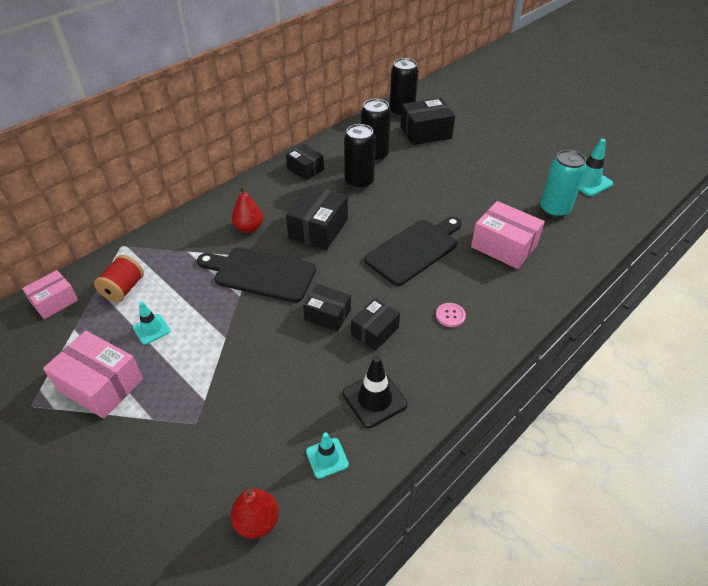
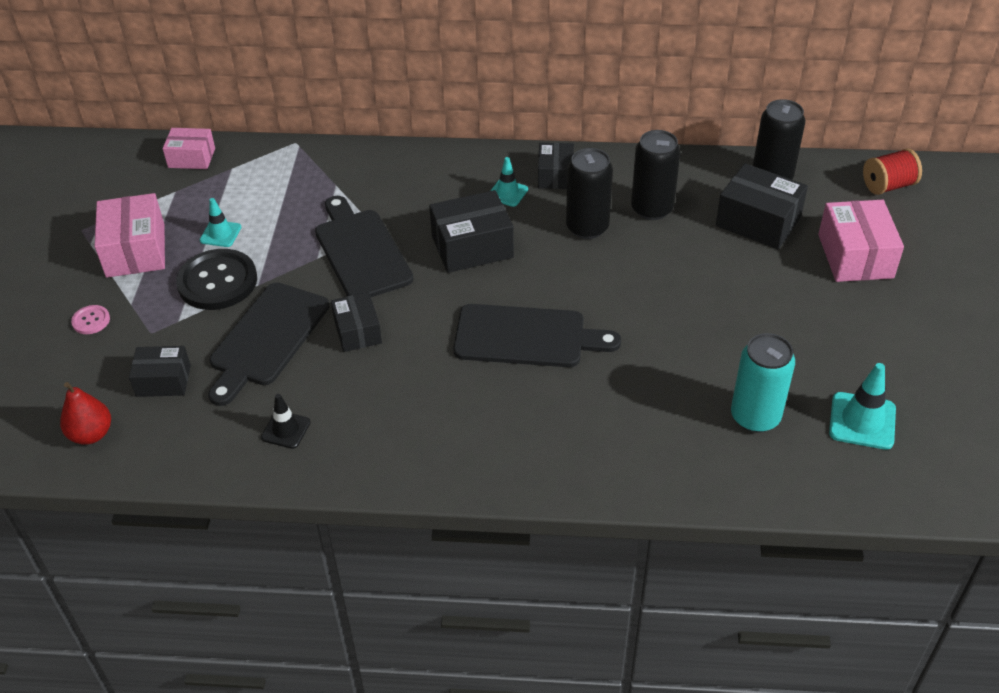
camera: 50 degrees right, 0 degrees up
(123, 289) = (247, 183): red spool -> red spool (888, 186)
(195, 357) = (217, 281): none -> black button
(249, 228) = (414, 200): red pear -> none
(281, 361) = (267, 338): none -> black cutting board
(327, 458) = (190, 438): turquoise traffic cone -> turquoise traffic cone (507, 193)
(374, 399) = (286, 430): black traffic cone -> black traffic cone, size x0.64
(375, 331) = (372, 378): black box -> black box (163, 381)
(450, 315) = (456, 422): pink button -> pink button (91, 320)
(504, 246) = (623, 406): pink box -> pink box (855, 256)

